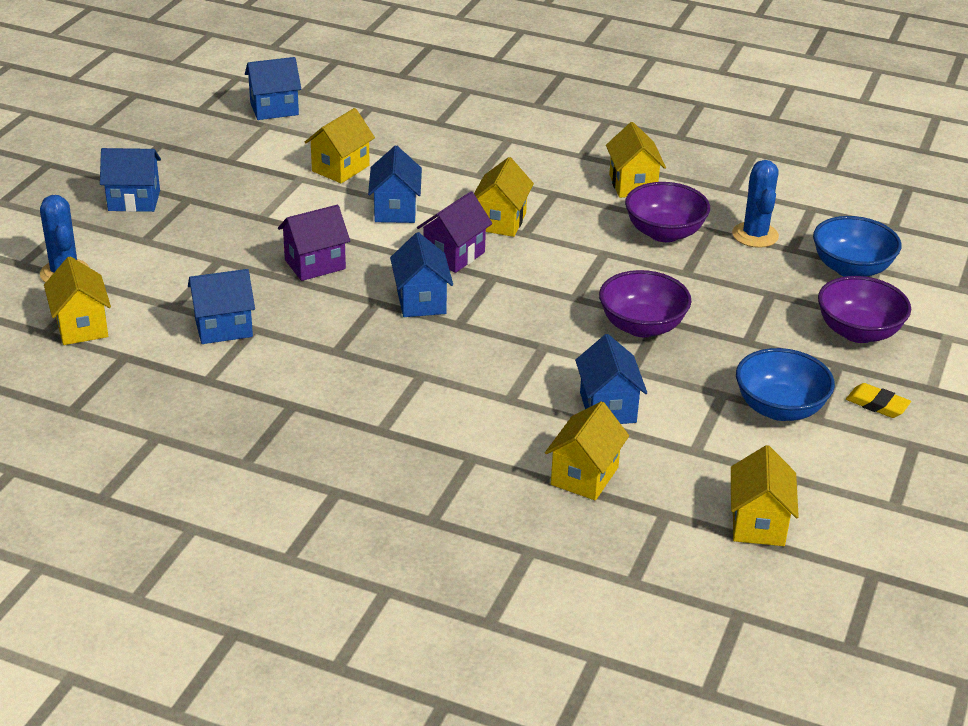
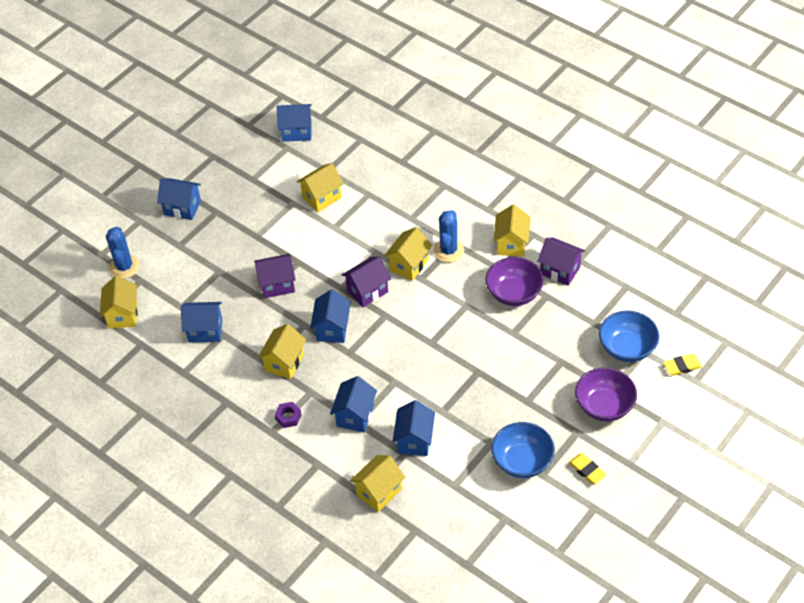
camera: 20 degrees right, 15 degrees up
(395, 210) = (344, 243): blue house -> blue house (355, 416)
(399, 408) = (288, 417): none -> purple nut
(642, 326) = (464, 375): purple bowl -> none
(714, 203) = (560, 270): none -> purple house
(755, 235) = (575, 306): blue cactus -> blue cactus (448, 251)
(758, 524) = (468, 549): yellow house -> yellow house (284, 362)
(936, 277) = (682, 366): none -> yellow eraser

